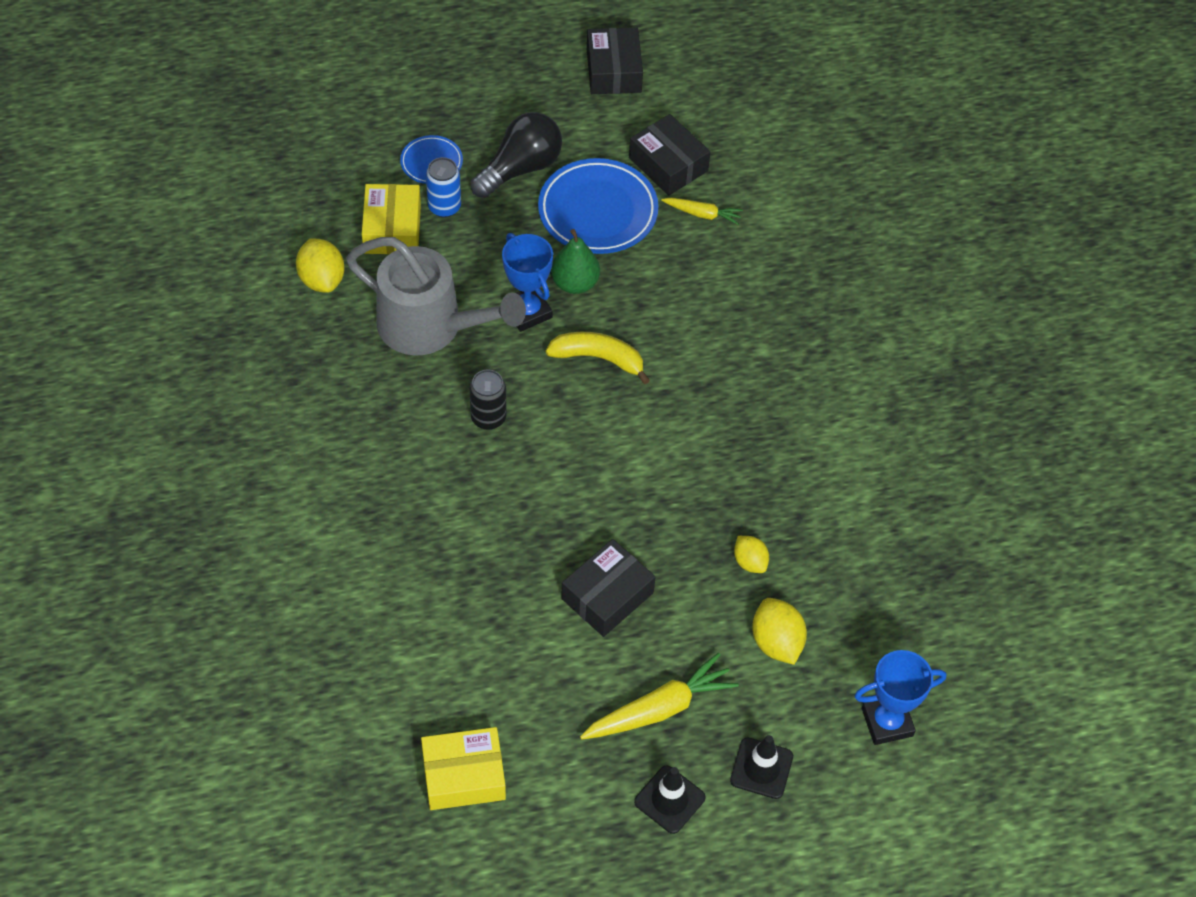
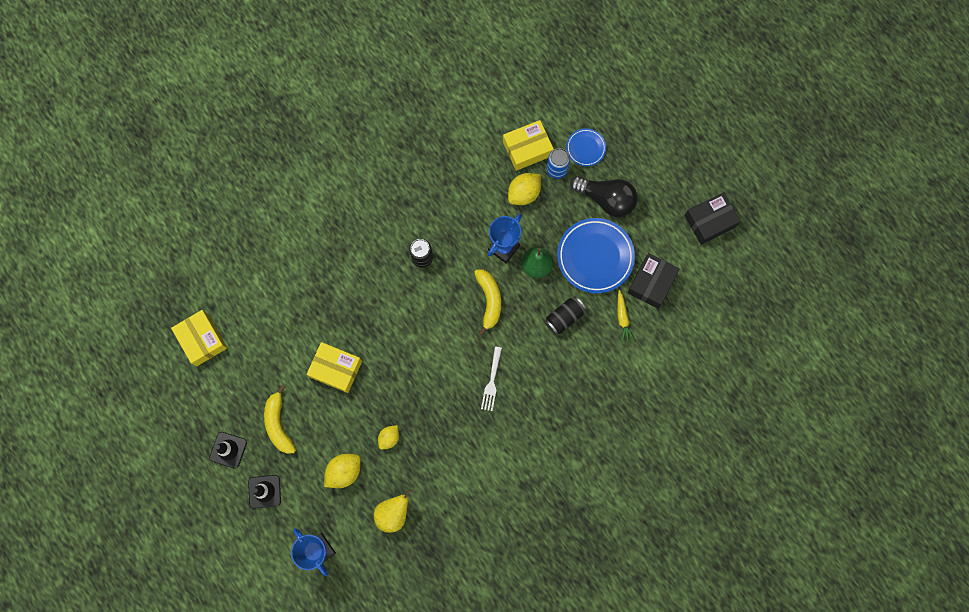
camera: 70 degrees right, 20 degrees up
(322, 279) = (474, 128): yellow lemon -> yellow lemon (524, 193)
(431, 327) = (469, 201): grey watering can -> none
(607, 596) = (336, 369): black box -> yellow box
(659, 709) = (279, 424): yellow carrot -> yellow banana
(668, 279) = (564, 317): none -> black can
(721, 399) = (491, 381): none -> white fork
(869, 598) = (393, 513): none -> yellow pear

